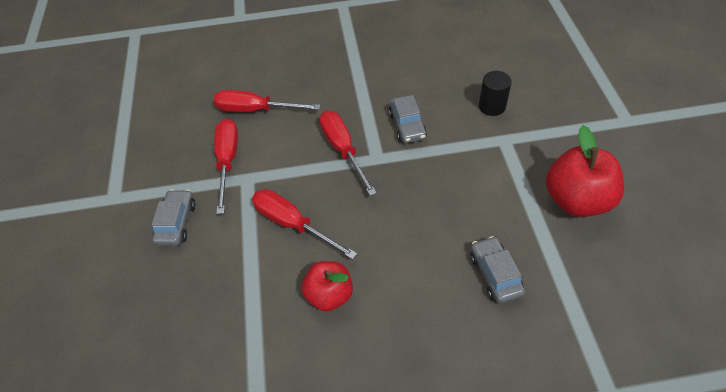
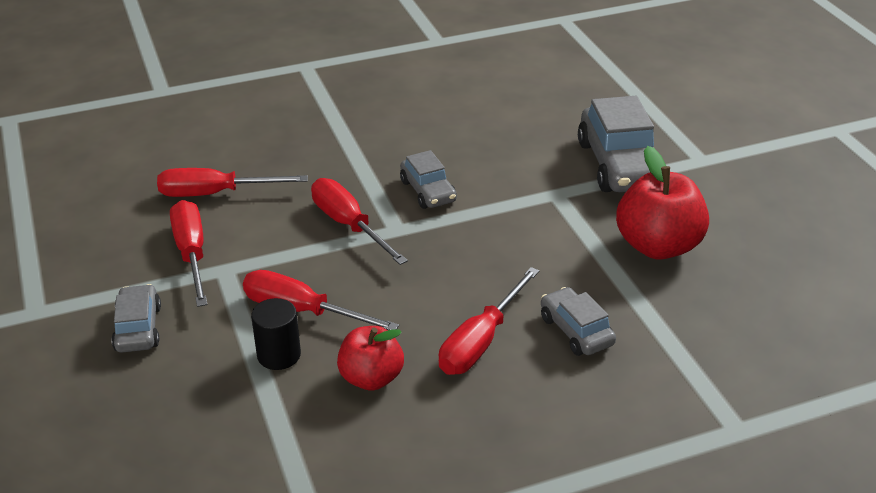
camera: 15 degrees left, 15 degrees down
(418, 273) = (480, 341): none -> red screwdriver
(492, 106) = (532, 161): black cylinder -> black cylinder (279, 355)
(560, 118) = (620, 165): none -> grey car

